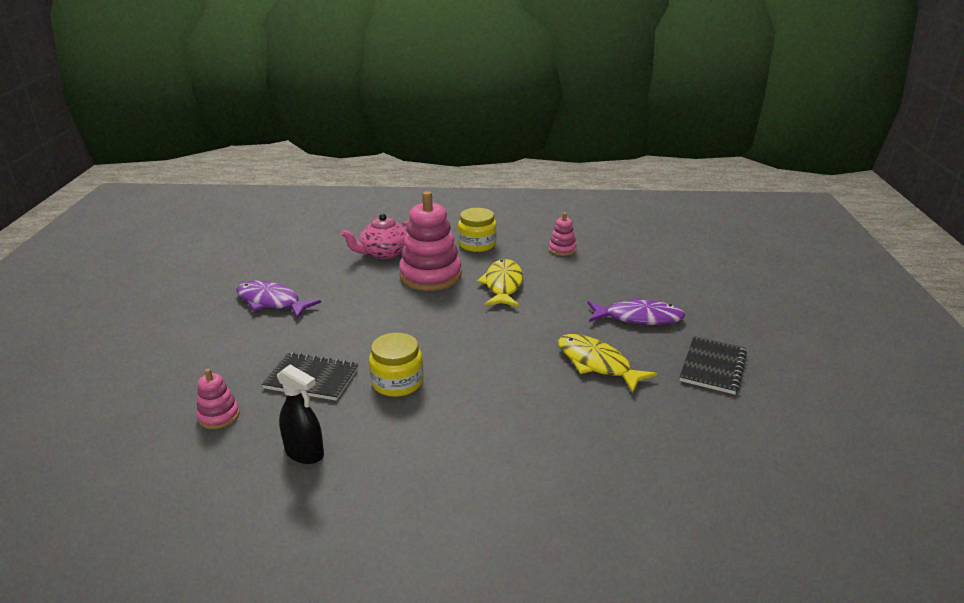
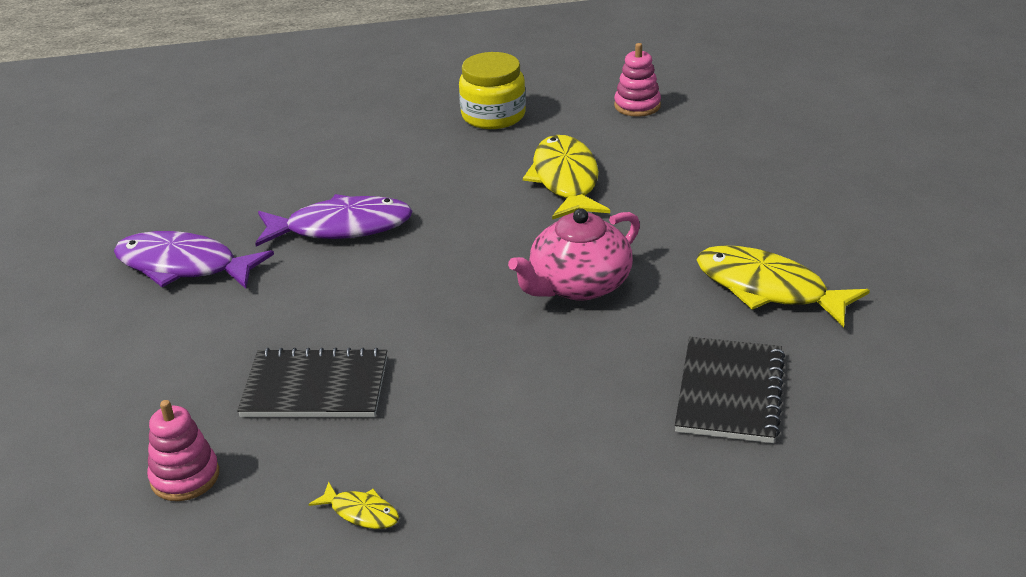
camera: 10 degrees left, 5 degrees up
(305, 453) = (361, 512): black spray bottle -> yellow fish
(384, 253) = (341, 152): pink teapot -> pink teapot (578, 285)
(397, 382) = (462, 370): yellow jar -> none
(430, 276) = (438, 181): pink stacking toy -> none
(639, 318) = (803, 204): purple fish -> purple fish (341, 228)
(713, 367) = (945, 266): black notebook -> black notebook (729, 392)

